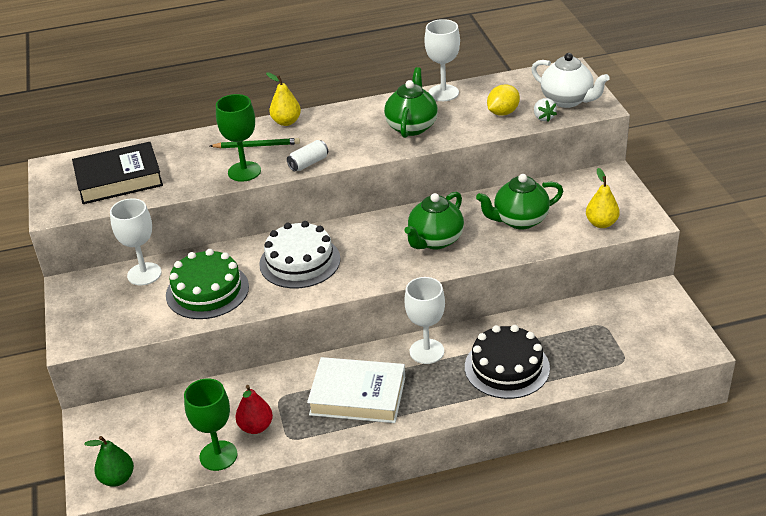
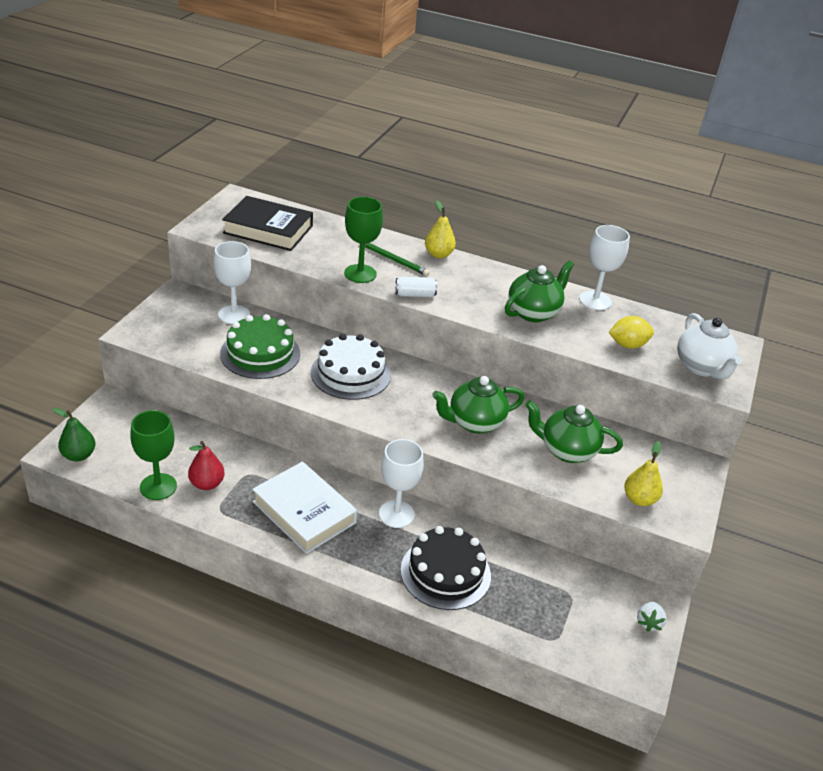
camera: 30 degrees right, 0 degrees up
(543, 118) = (660, 369): white strawberry -> white strawberry (648, 622)

